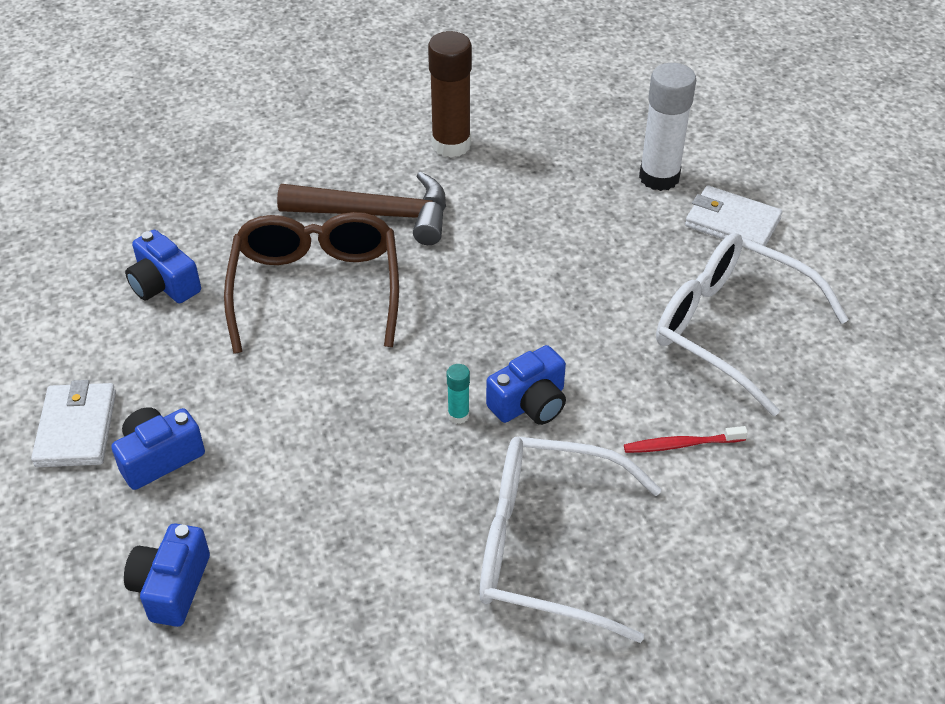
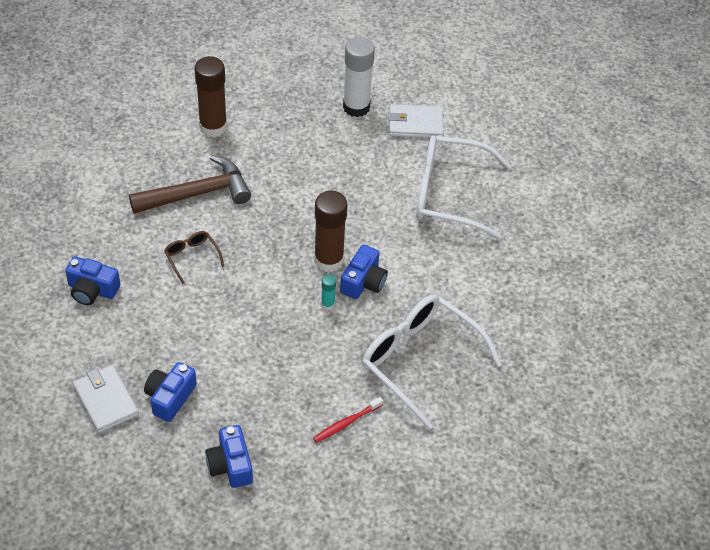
camera: 30 degrees left, 5 degrees up
(316, 288) = (192, 257): brown glasses -> brown glasses, size x0.45
(498, 356) = (328, 260): none -> brown glue stick
(546, 547) = (419, 360): white glasses -> white glasses turned 60 degrees clockwise
(682, 444) = (459, 274): red toothbrush -> red toothbrush (346, 423)

